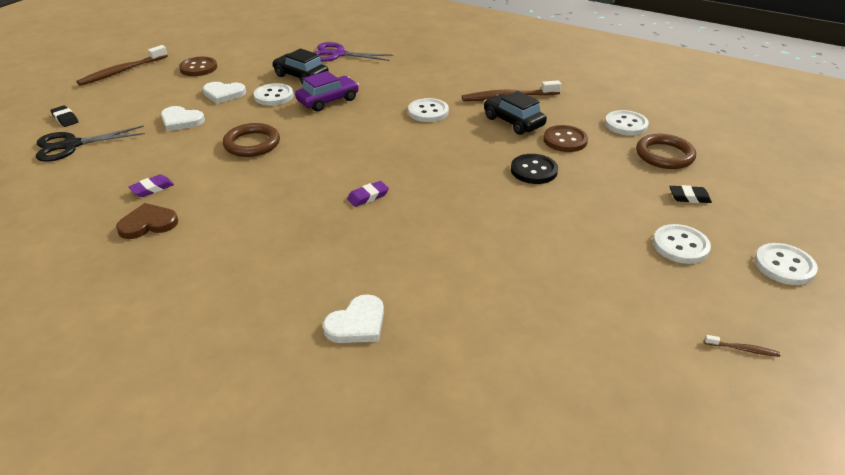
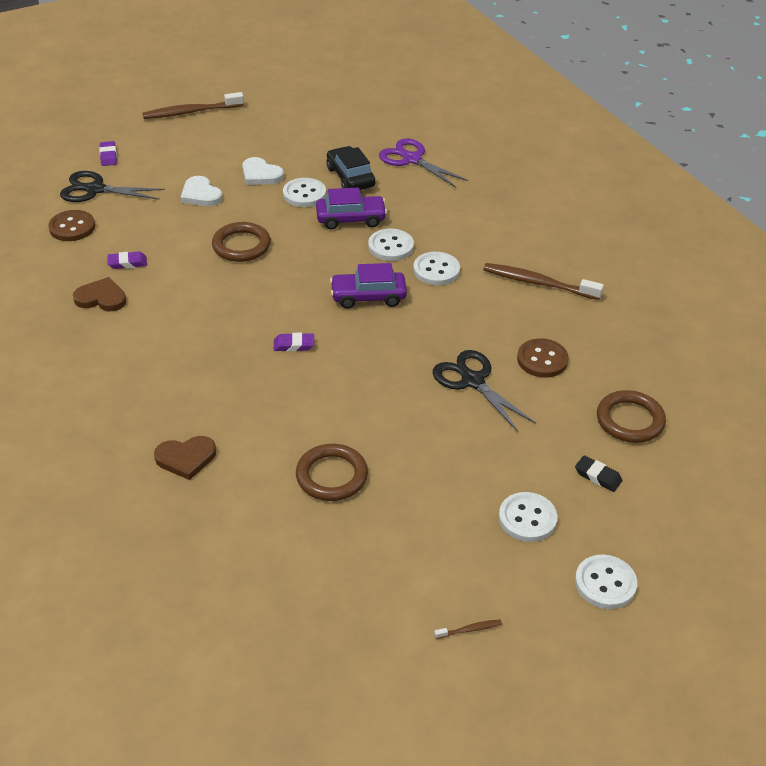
camera: 30 degrees right, 5 degrees up
(65, 119) = (108, 156): black eraser -> purple eraser
(198, 68) = (262, 131): brown button -> brown button (72, 227)
(357, 323) = (186, 458): white heart -> brown heart
(394, 144) = (368, 296): none -> purple car
(502, 280) = (331, 476): none -> brown ring
(513, 122) = (512, 316): black car -> none
(533, 170) = (472, 381): black button -> black scissors
(626, 124) = (631, 367): white button -> white button (390, 246)
(743, 349) = (469, 629): brown toothbrush -> brown toothbrush turned 60 degrees counterclockwise

